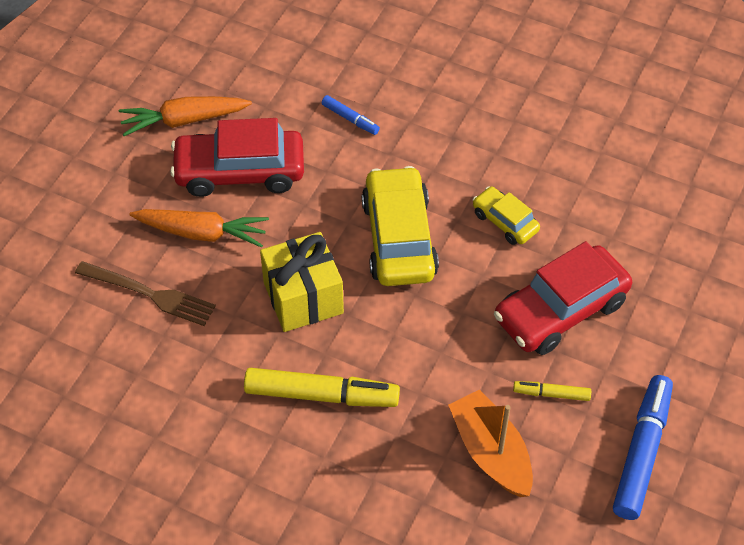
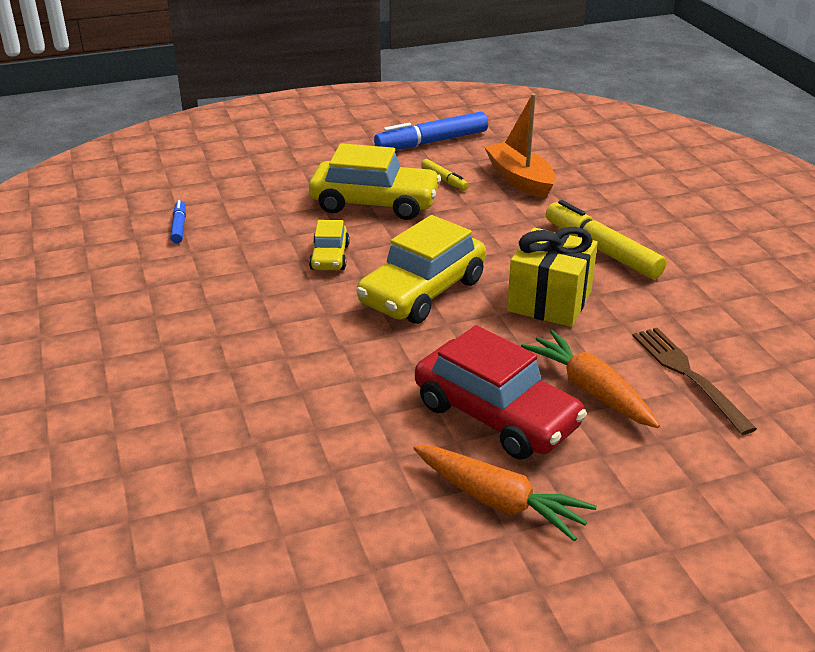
camera: 135 degrees left, 20 degrees down
(350, 119) = (332, 391): blue marker -> blue marker (179, 227)
(491, 452) = (520, 179): orange boat -> orange boat turned 135 degrees clockwise
(560, 310) = (375, 203): red car -> yellow car

